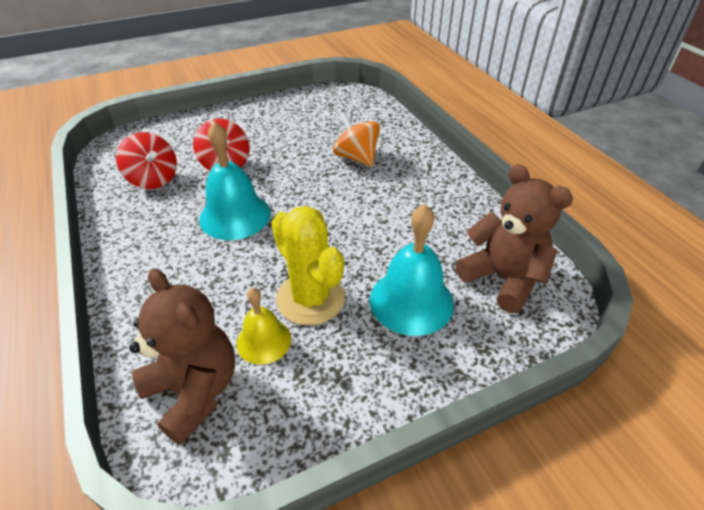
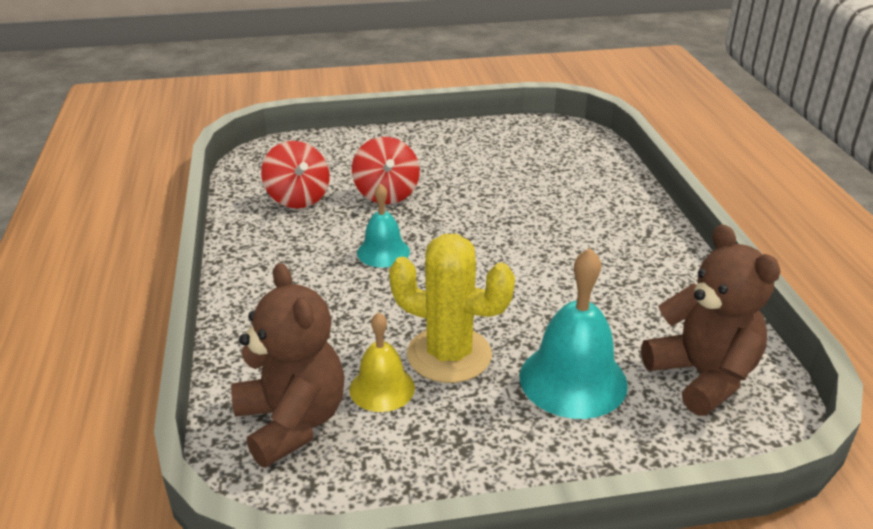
camera: 15 degrees right, 10 degrees down
(235, 215) = (383, 252): turquoise bell -> turquoise bell, size x0.60
(310, 298) = (449, 355): yellow cactus -> yellow cactus turned 45 degrees counterclockwise
(356, 157) = (553, 208): orange spinning top -> none

